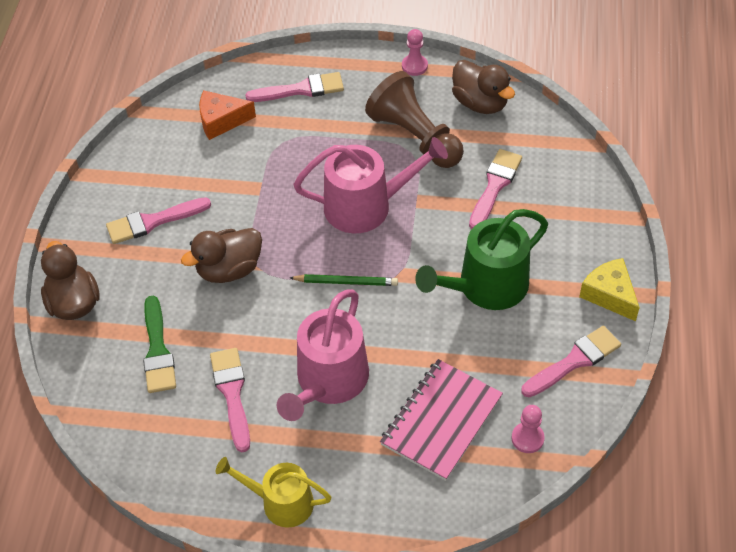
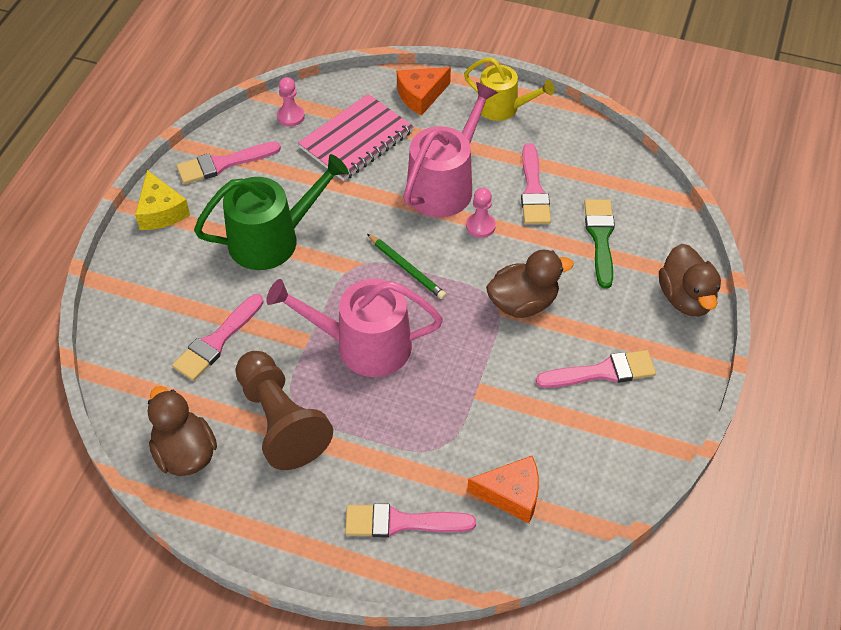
camera: 170 degrees left, 0 degrees up
(346, 282) = (406, 268): green pencil -> green pencil turned 150 degrees counterclockwise
(384, 501) = (421, 96): none -> orange cheese
(414, 66) = (243, 529): pink pawn -> pink pawn (480, 226)

